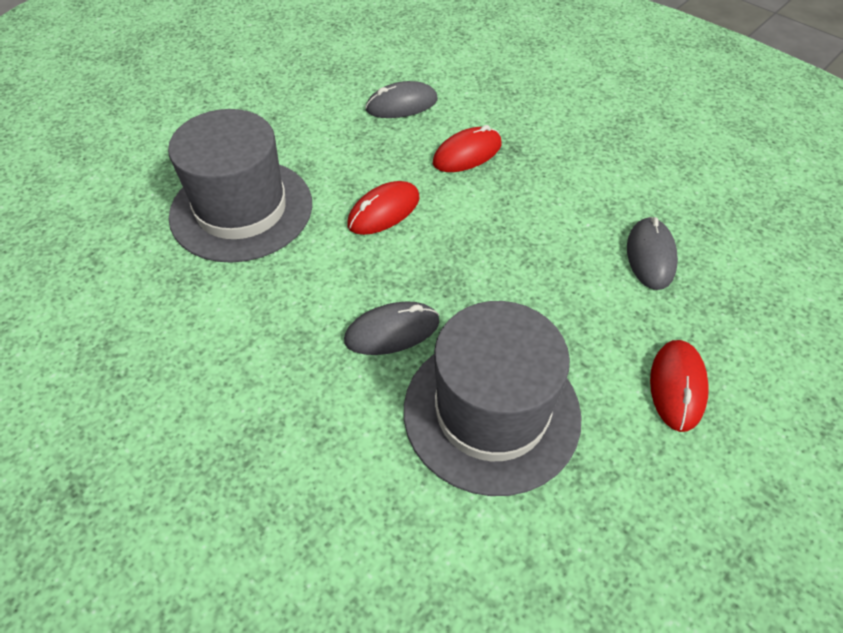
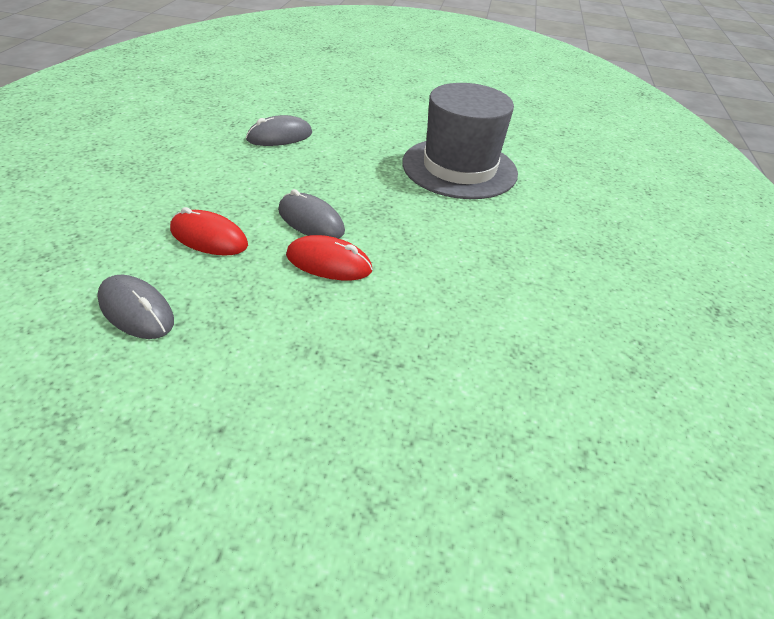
camera: 125 degrees left, 10 degrees down
(241, 209) = (407, 365): grey hat -> none
(392, 331) = (446, 218): grey mouse -> grey mouse (311, 221)
(677, 386) = (379, 119): red mouse -> none

